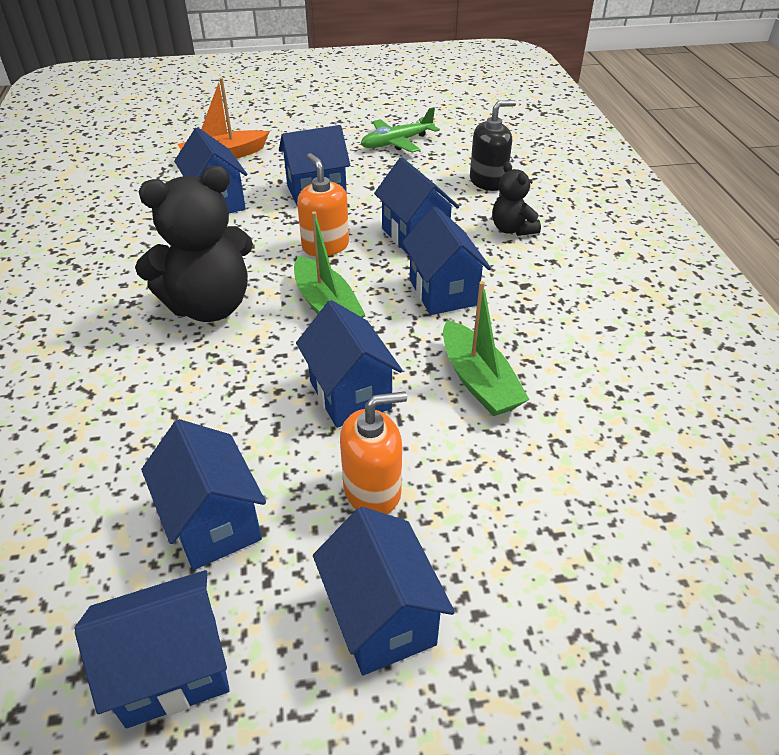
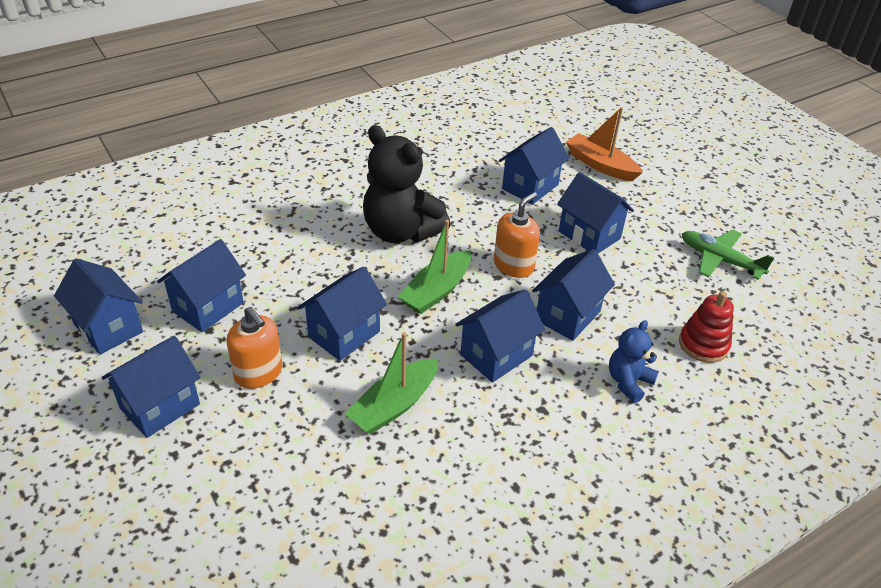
camera: 65 degrees right, 0 degrees up
(488, 181) = (703, 344): black soap dispenser -> red stacking toy
(512, 229) = (628, 382): black teddy bear -> blue teddy bear

